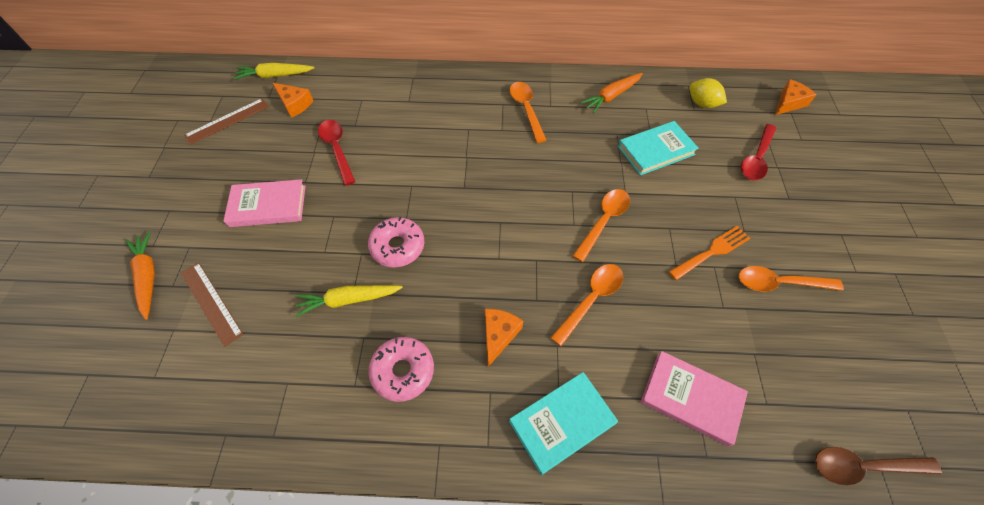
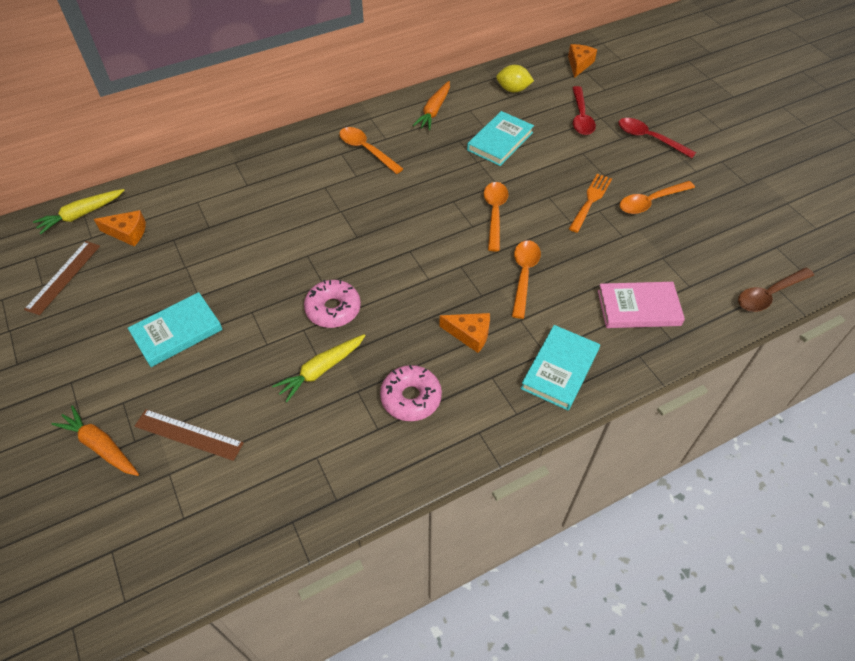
camera: 30 degrees left, 5 degrees down
(268, 206) = (177, 332): pink book -> turquoise book
(337, 149) = (208, 255): red spoon -> red spoon (649, 138)
(498, 335) = (470, 334): orange cheese -> orange cheese turned 120 degrees clockwise

